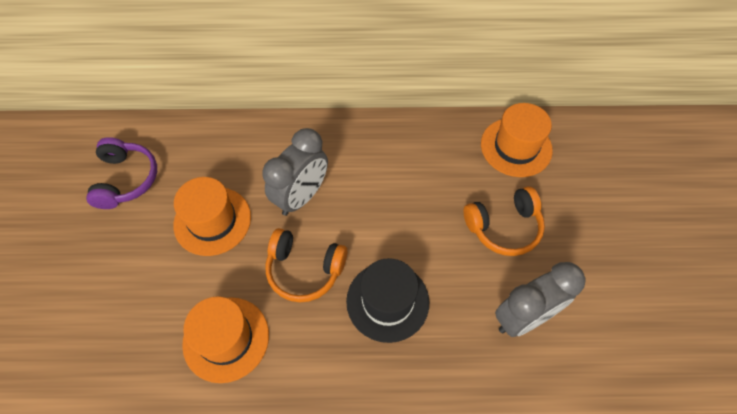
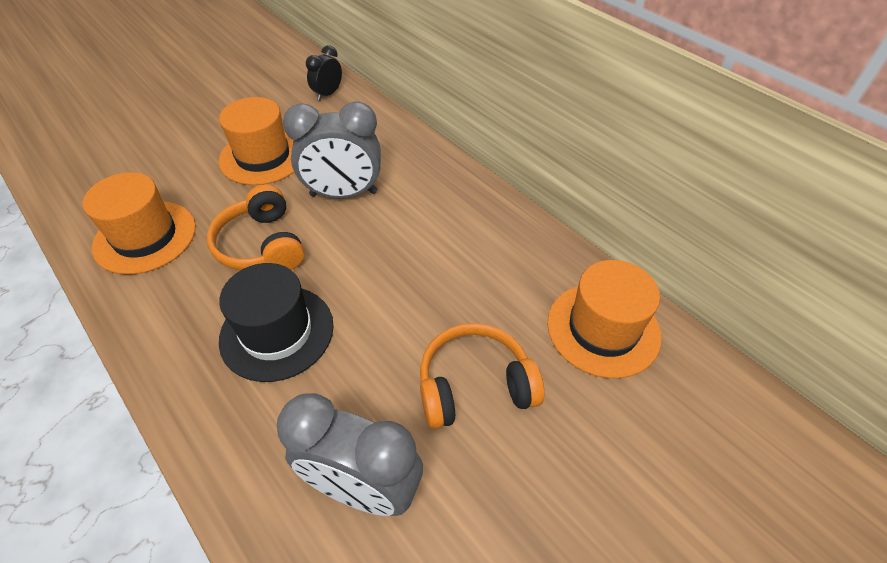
camera: 50 degrees right, 10 degrees down
(126, 179) = (259, 90): purple headphones -> none
(183, 141) = (328, 94): none -> black clock
(504, 227) = (474, 385): orange headphones -> orange headphones turned 135 degrees clockwise

